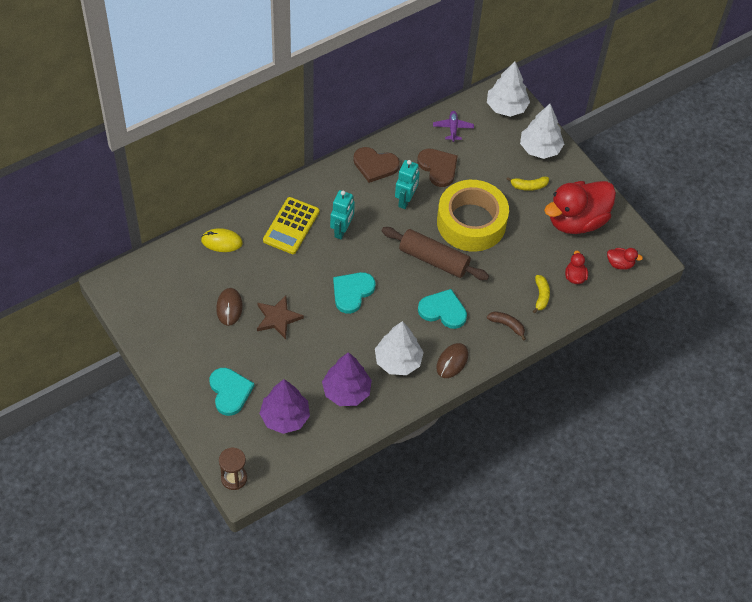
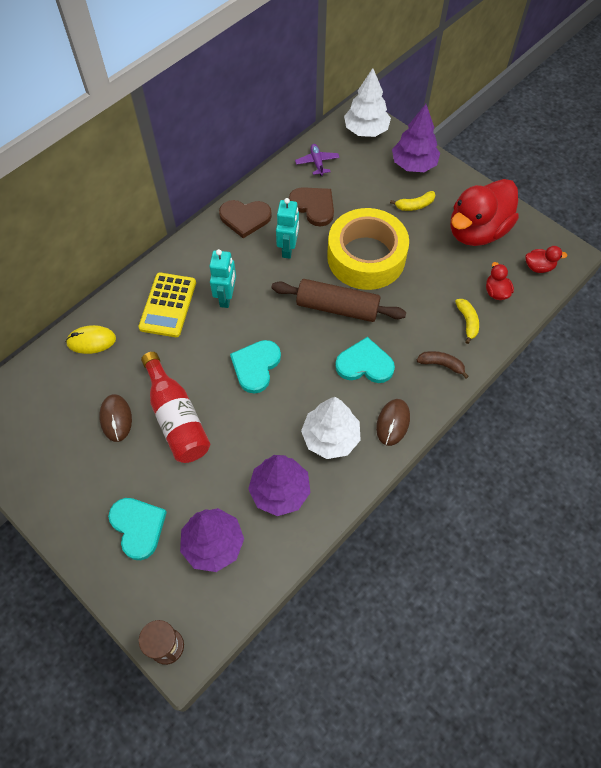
camera: 10 degrees left, 5 degrees up
(278, 318) = (176, 418): brown star -> red bottle
(540, 148) = (413, 164): white tree -> purple tree

